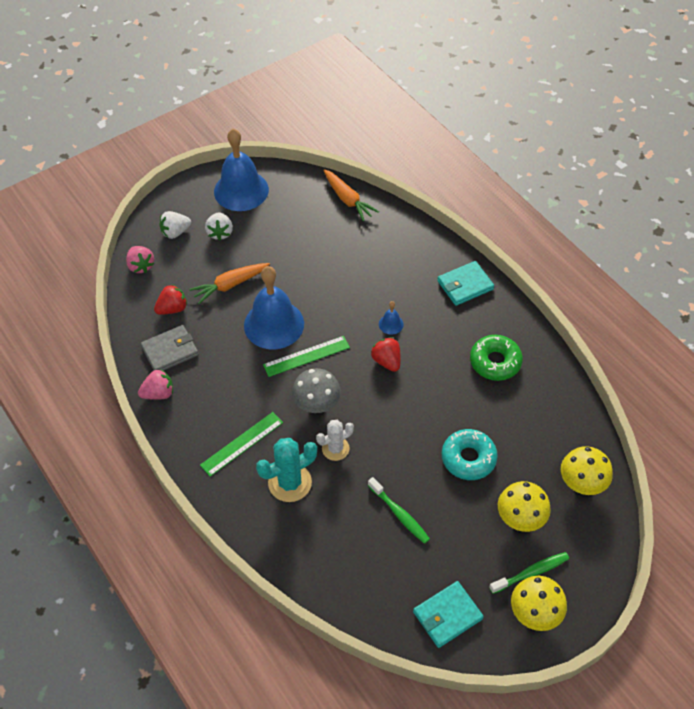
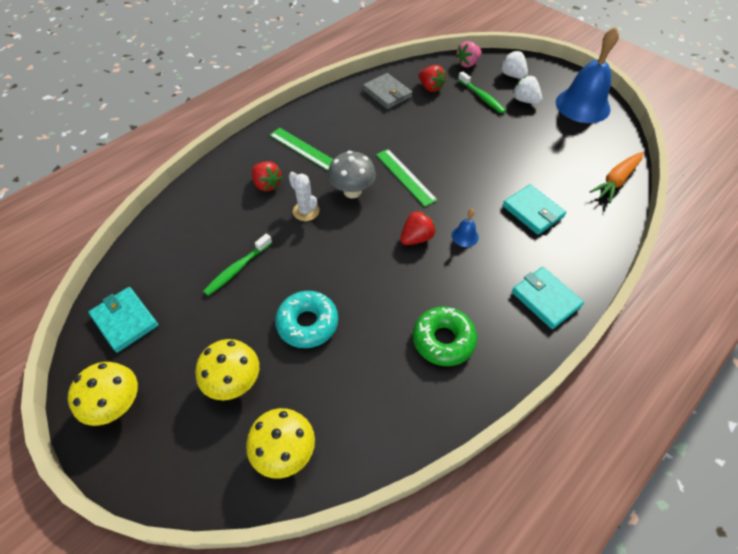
camera: 80 degrees right, 0 degrees up
(158, 393) = (344, 95): pink strawberry -> none
(220, 233) = (525, 100): white strawberry -> white strawberry turned 60 degrees clockwise
(230, 285) = (468, 116): orange carrot -> none
(274, 324) = (435, 150): blue bell -> none
(290, 483) = (267, 184): turquoise cactus -> red strawberry
(371, 268) = (532, 211): none -> turquoise wallet
(531, 572) = (167, 398): green toothbrush -> green toothbrush (482, 97)

